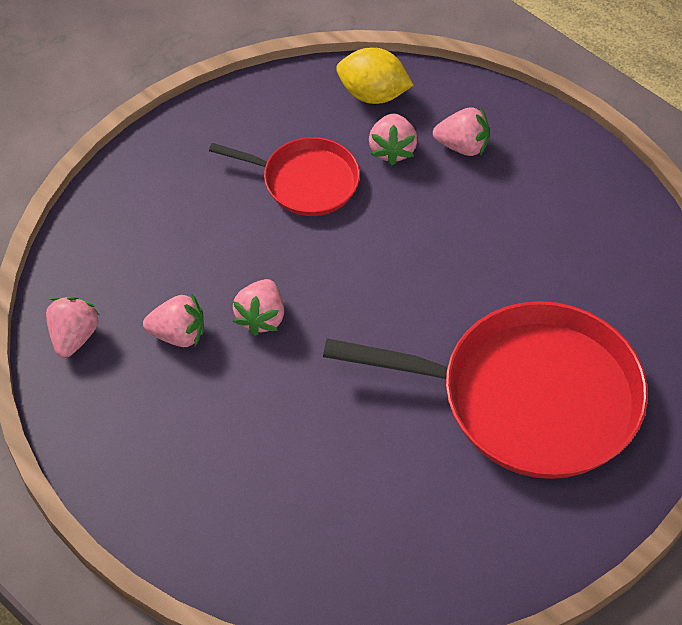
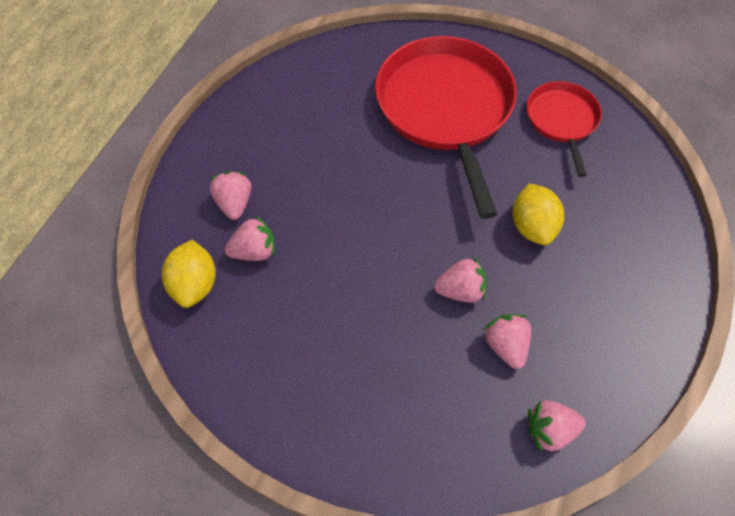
camera: 110 degrees left, 5 degrees up
(305, 181) = (311, 305): red pan -> red pan (562, 120)
(310, 422) = (532, 226): none -> yellow lemon

